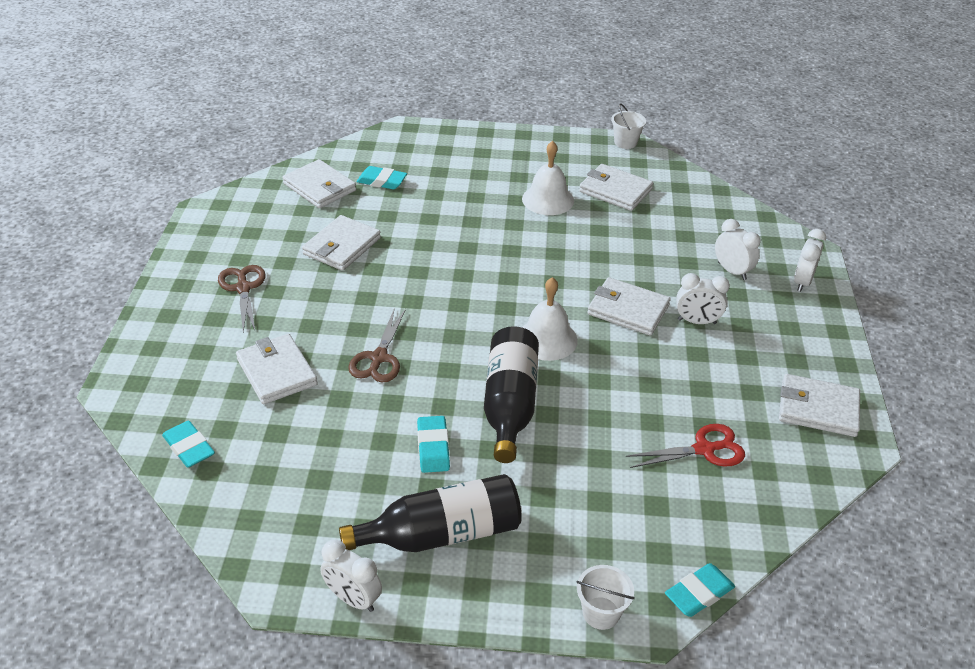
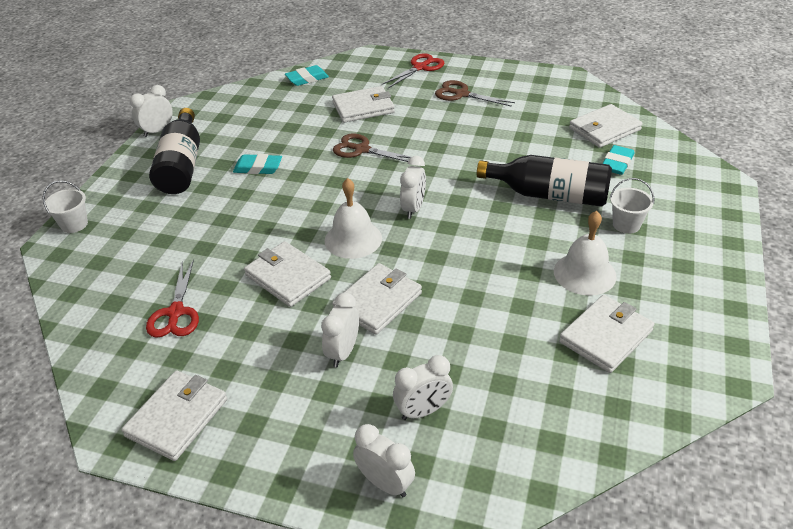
camera: 105 degrees right, 0 degrees up
(166, 332) = (420, 67): none -> red scissors
(243, 288) = (461, 94): brown scissors -> brown scissors turned 150 degrees counterclockwise
(342, 246) = (510, 138): white wallet -> white wallet (288, 277)
(485, 303) = (413, 209): none -> white clock
(509, 405) = (283, 208): black bottle -> black bottle (549, 195)
(625, 142) = (732, 372): white bucket -> white bucket (626, 225)
(699, 593) = (52, 275): turquoise eraser -> none

